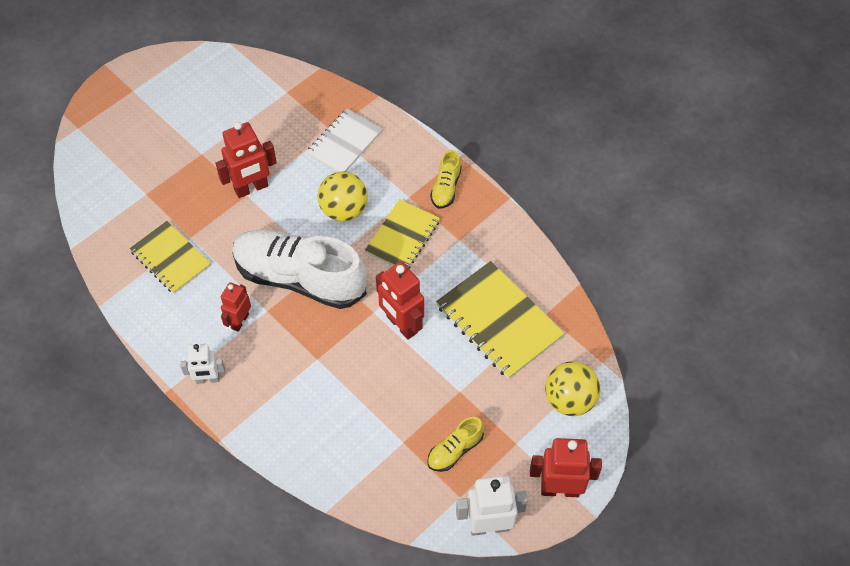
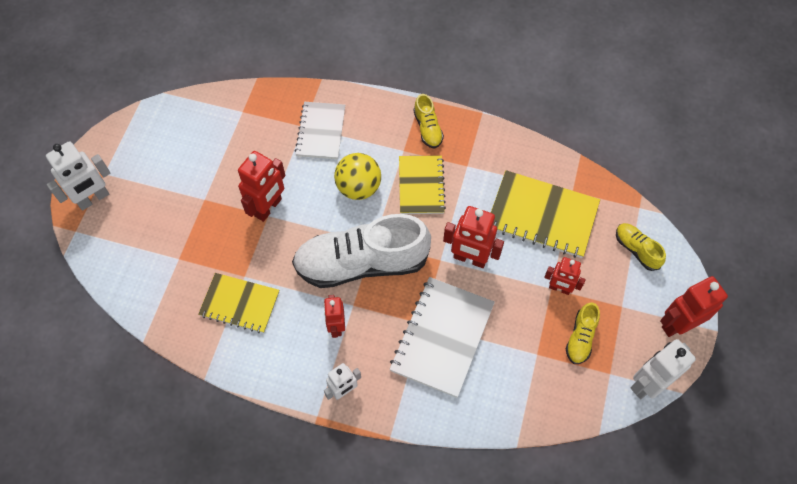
camera: 30 degrees left, 5 degrees up
(110, 108) = (93, 199): none -> white robot
(326, 381) = (442, 337): none -> white notebook
(467, 395) = (559, 288): none -> red robot
(569, 400) = (636, 250): yellow ball -> yellow shoe

